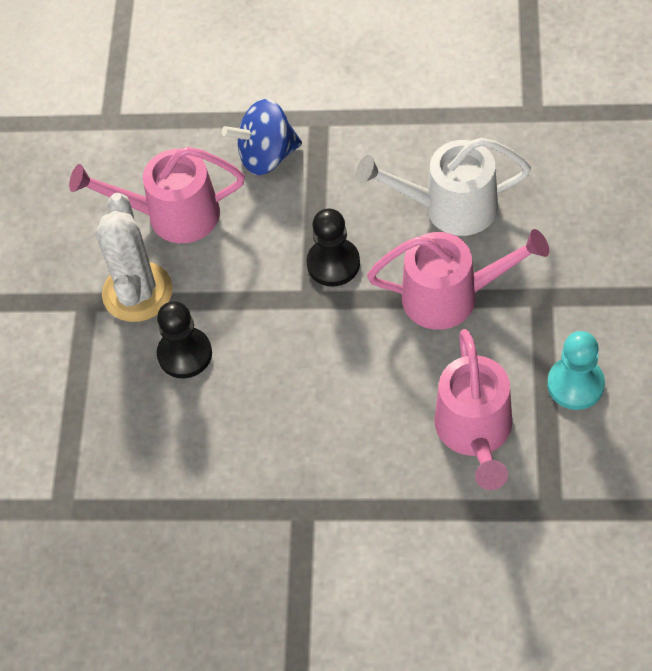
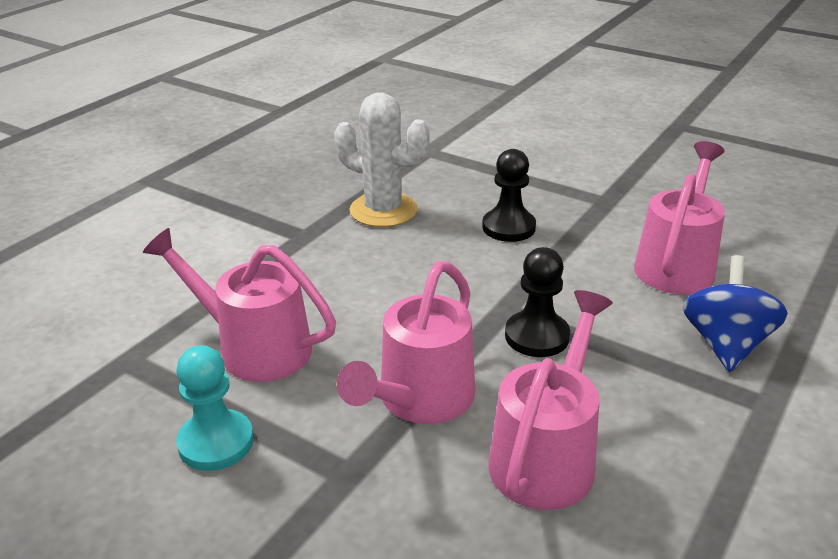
camera: 115 degrees right, 25 degrees down
(137, 292) = (596, 224): white cactus -> white cactus (383, 210)
(448, 207) = (547, 454): white watering can -> pink watering can

